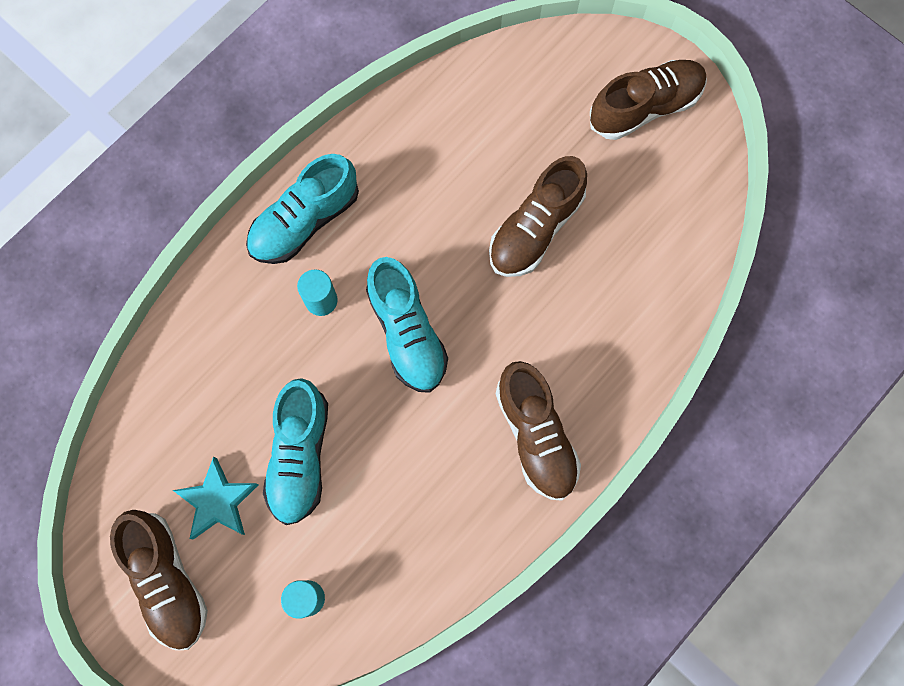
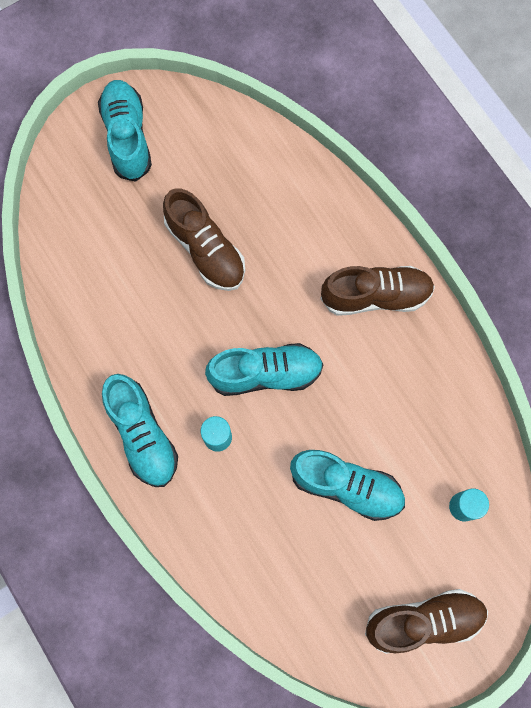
camera: 75 degrees left, 0 degrees up
(218, 501) = (368, 563): turquoise star -> none
(645, 107) = (127, 137): brown shoe -> turquoise shoe

